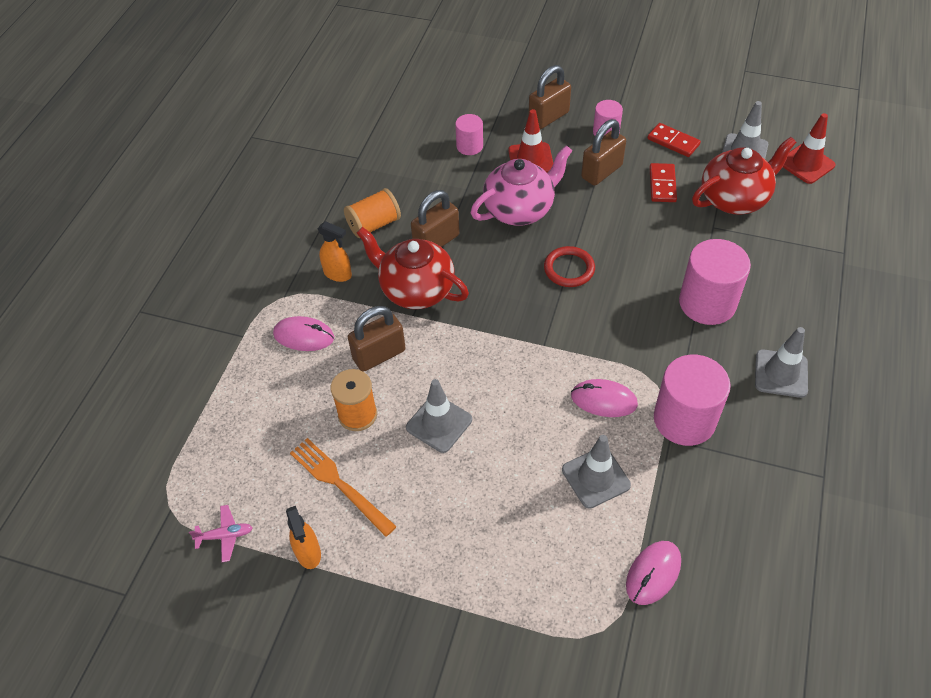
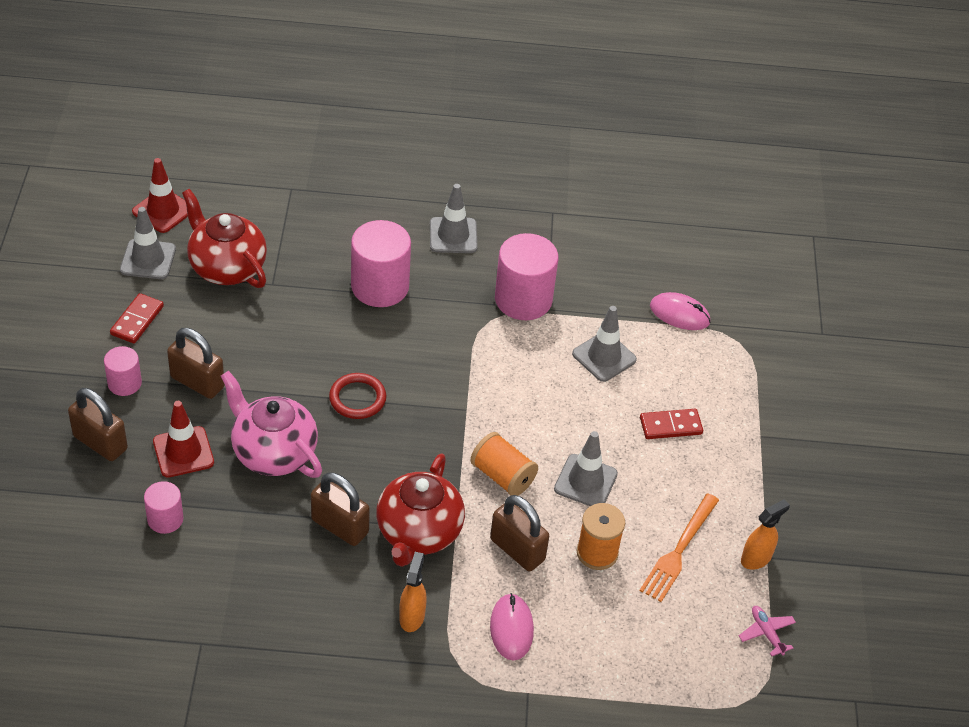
camera: 110 degrees left, 5 degrees down
(374, 224) = (323, 596): orange spool -> orange spool (502, 476)
(603, 400) = (519, 357): pink mouse -> none
(662, 184) = (212, 327): red domino -> red domino (670, 426)

